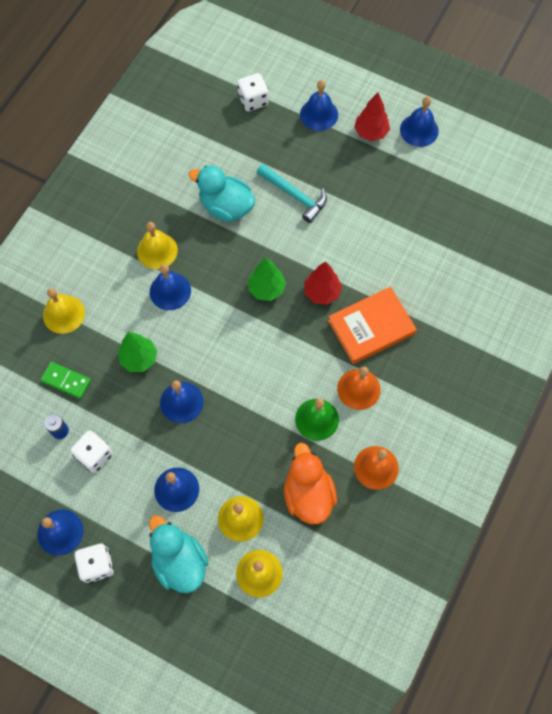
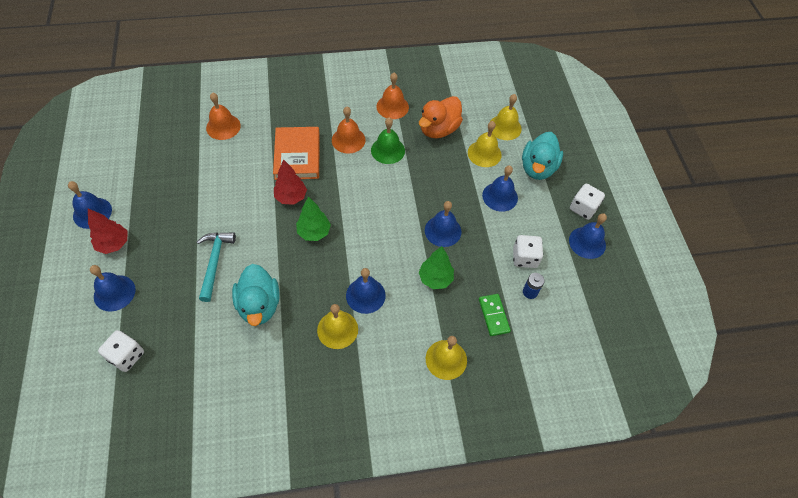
camera: 130 degrees left, 10 degrees down
(371, 327) = (297, 156): orange book -> orange book turned 60 degrees clockwise
(459, 280) = (223, 126): none -> orange bell

